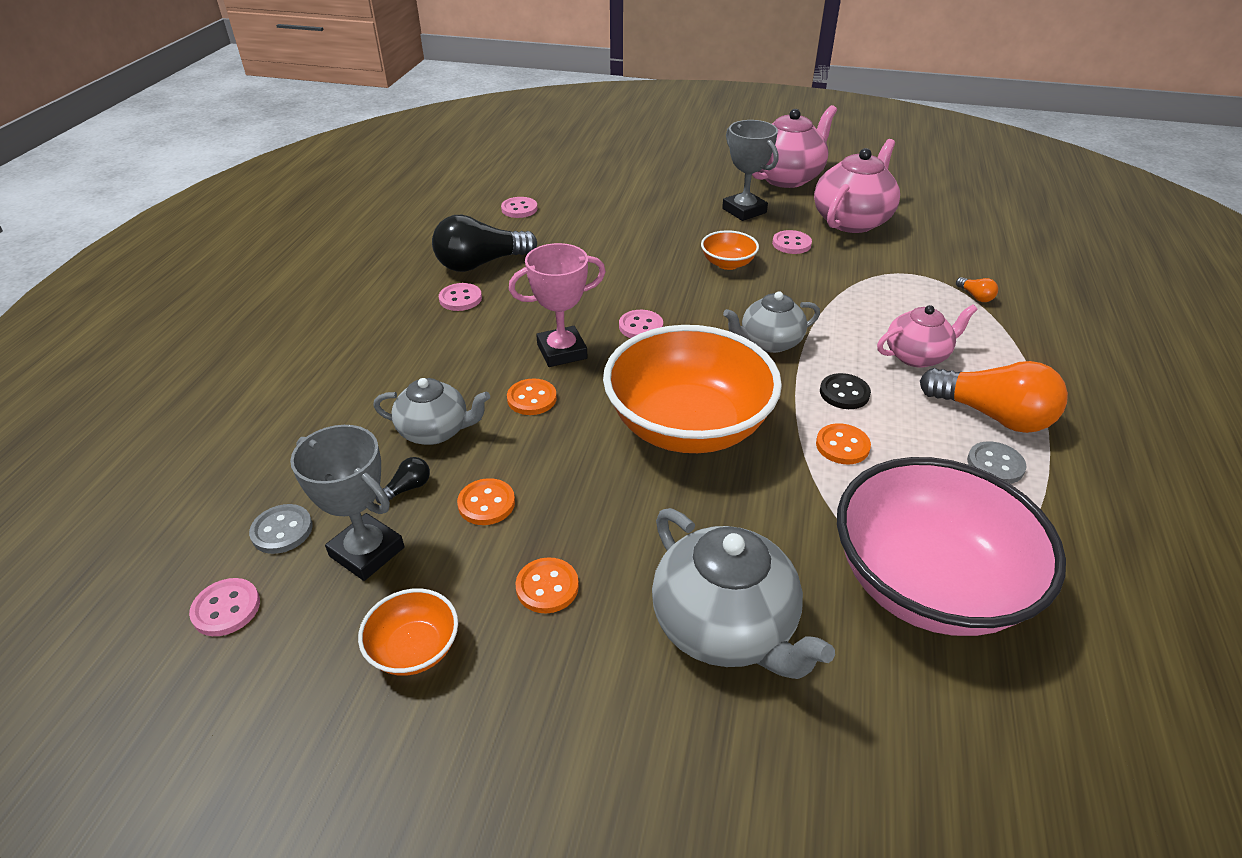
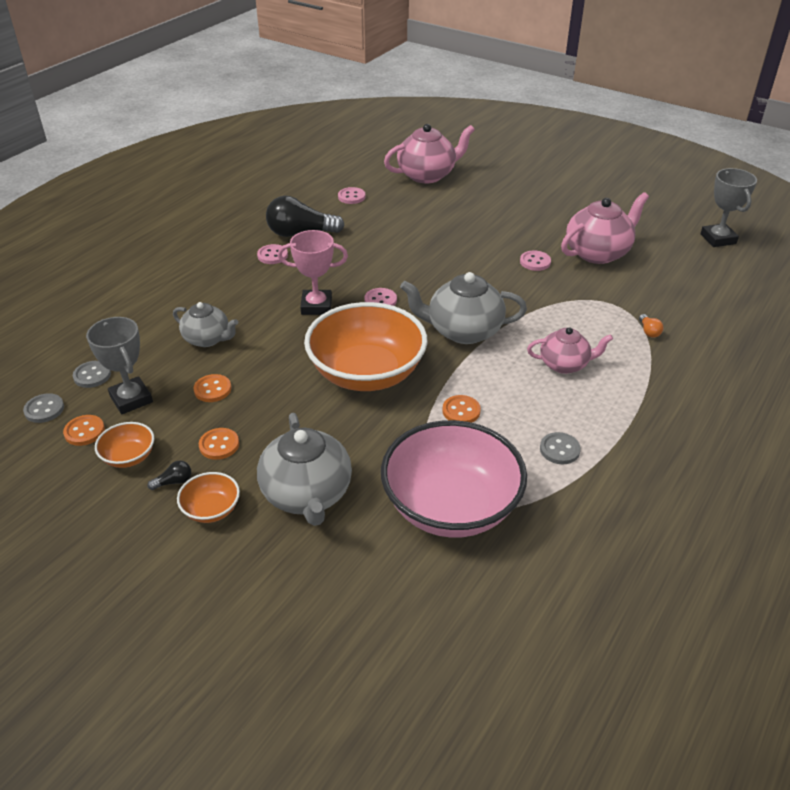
camera: 20 degrees right, 0 degrees up
(226, 608) = (44, 409): pink button -> grey button
(408, 488) = (173, 369): black light bulb -> black light bulb (174, 482)
(532, 398) = (278, 332): orange button -> orange button (84, 431)
(728, 263) = (475, 267): orange bowl -> orange bowl (211, 509)
(744, 210) = (518, 229): grey trophy -> grey trophy (718, 239)
(769, 342) = (463, 331): grey teapot -> grey teapot, size x1.58
(787, 178) = (572, 208): pink teapot -> pink teapot (427, 175)
(844, 393) = (490, 377): black button -> none
(992, 415) = (586, 418): orange light bulb -> none

